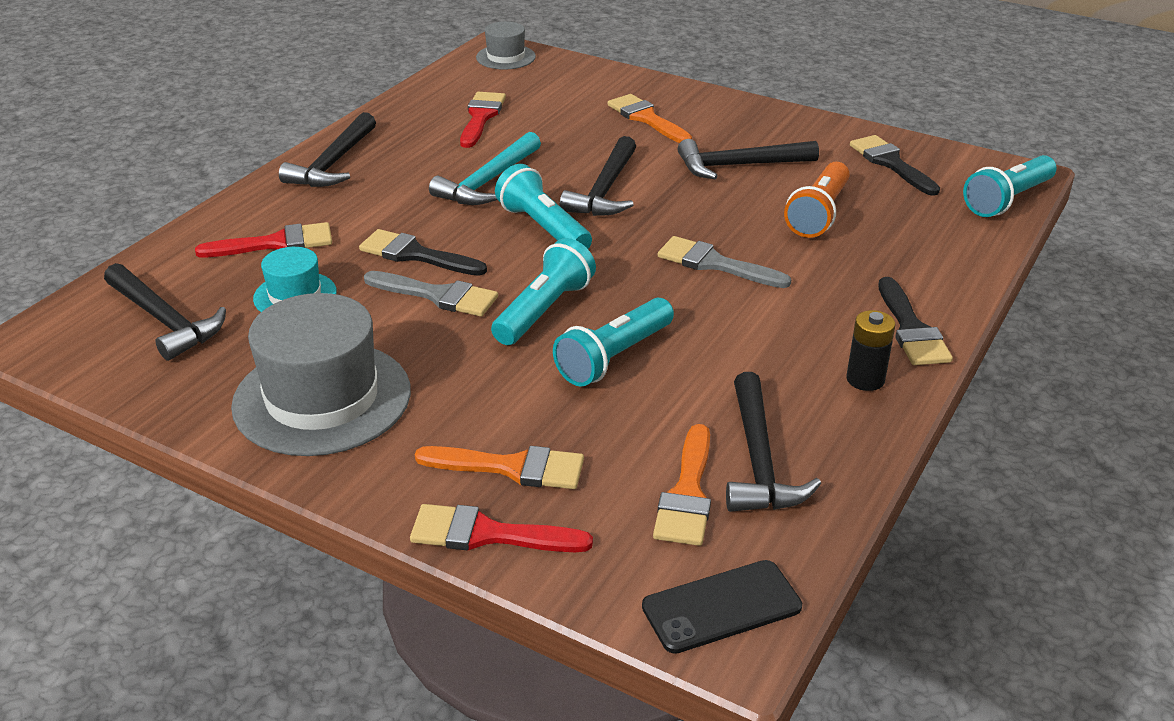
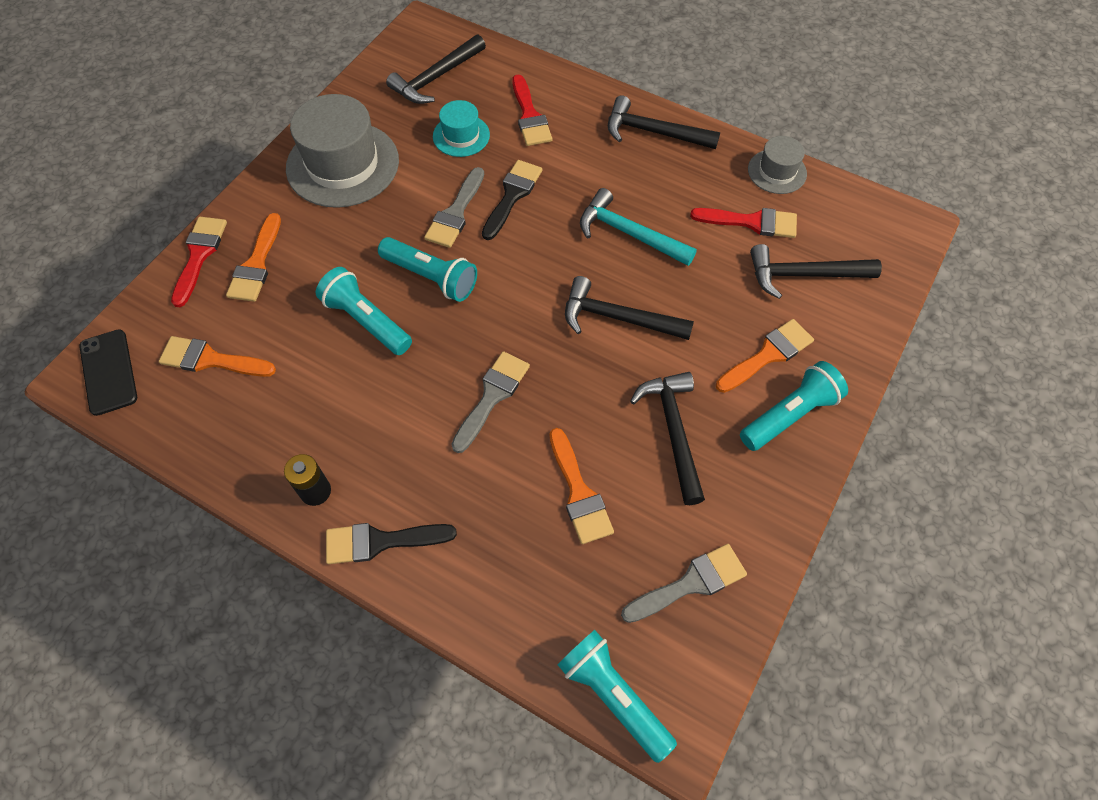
camera: 90 degrees right, 25 degrees up
(505, 57) = (892, 235): grey hat -> grey hat (777, 171)
(543, 228) = (552, 274): turquoise flashlight -> turquoise flashlight (789, 415)
(759, 460) = (235, 405): black hammer -> black hammer (803, 275)
(818, 214) = (579, 493): orange flashlight -> orange brush
(891, 163) = (690, 583): black brush -> grey brush

